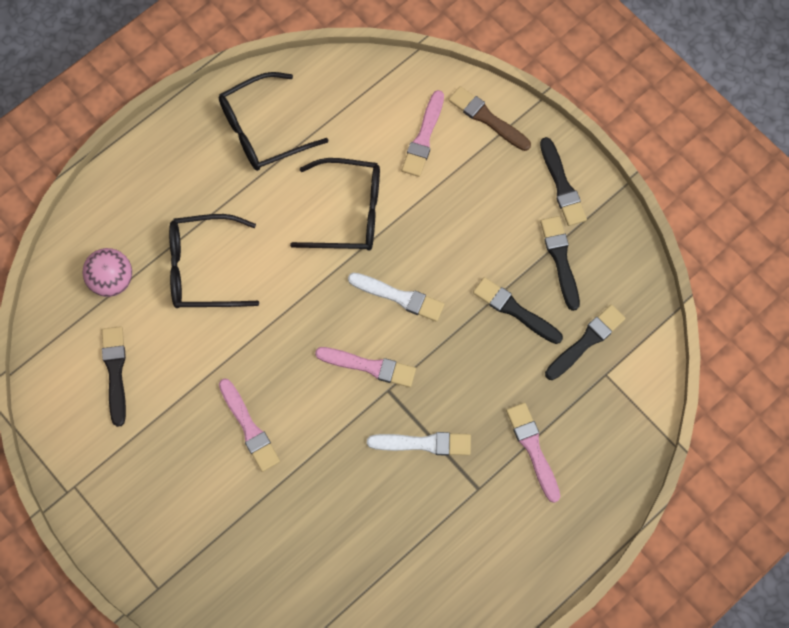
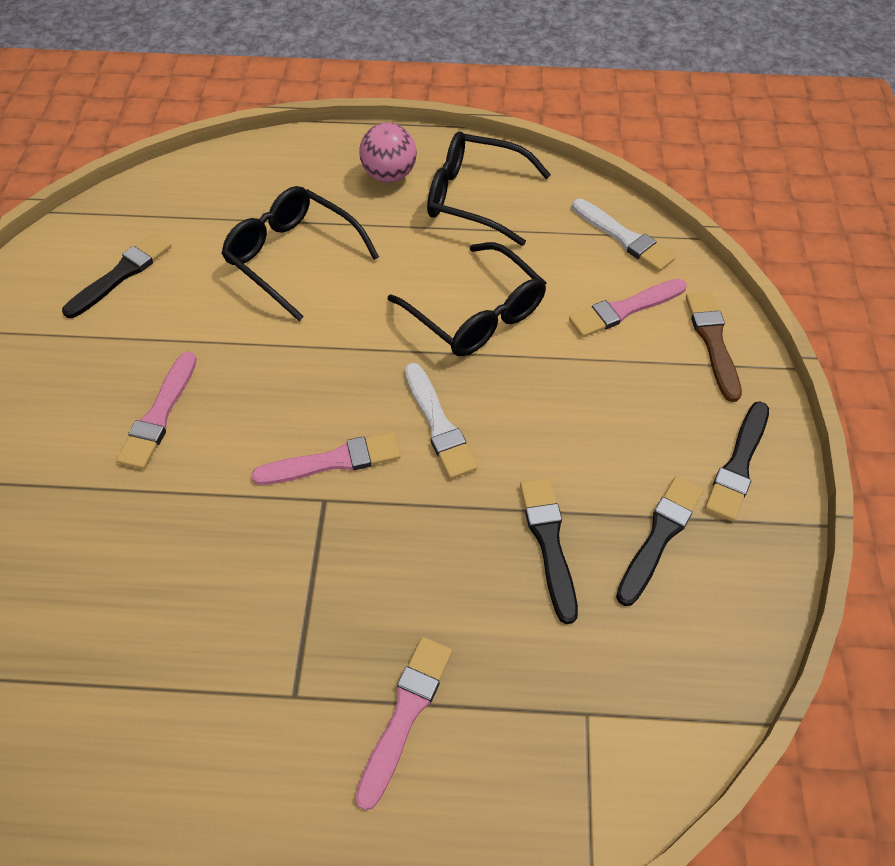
camera: 45 degrees right, 15 degrees down
(112, 280) = (212, 209): pink ball -> pink ball (389, 175)
(369, 366) = (333, 461): pink brush -> pink brush turned 75 degrees counterclockwise
(423, 443) = (295, 587): white brush -> white brush (623, 237)
(586, 341) = (600, 652): black brush -> none

